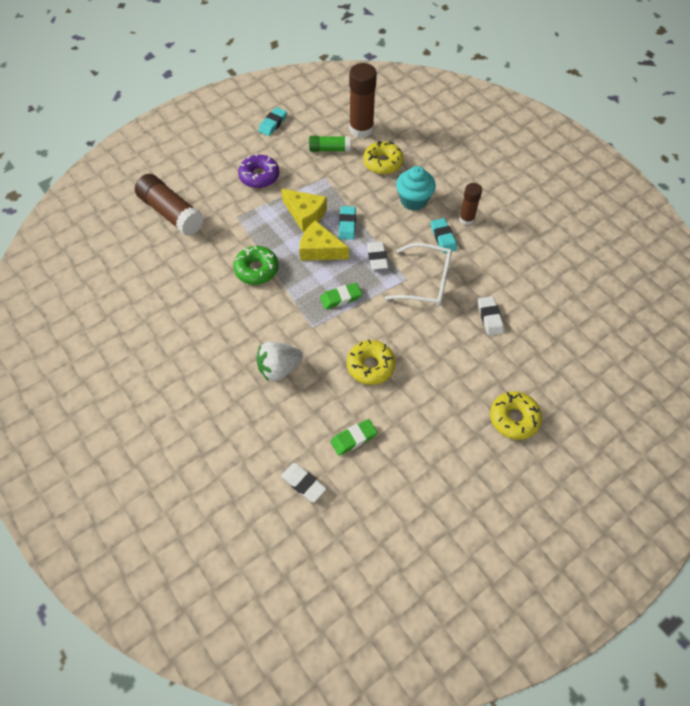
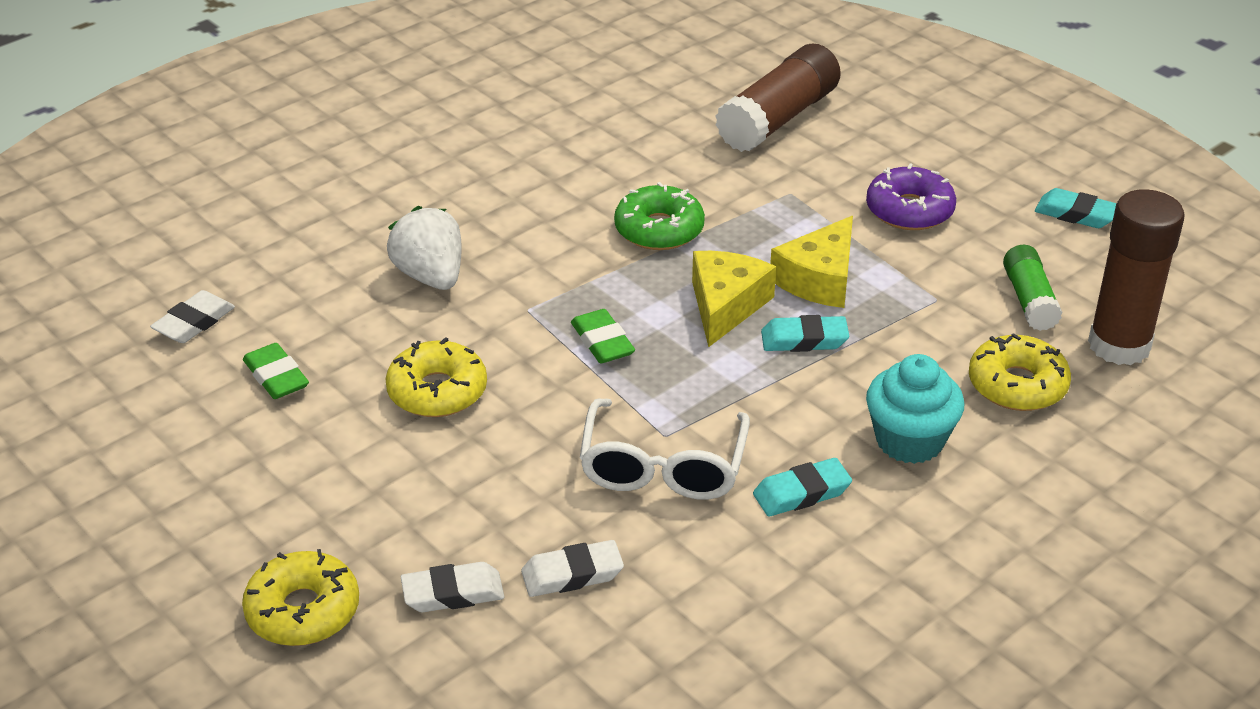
camera: 85 degrees right, 20 degrees down
(377, 257) = (719, 388): white eraser -> white eraser (453, 593)
(466, 219) = (873, 535): brown glue stick -> none

